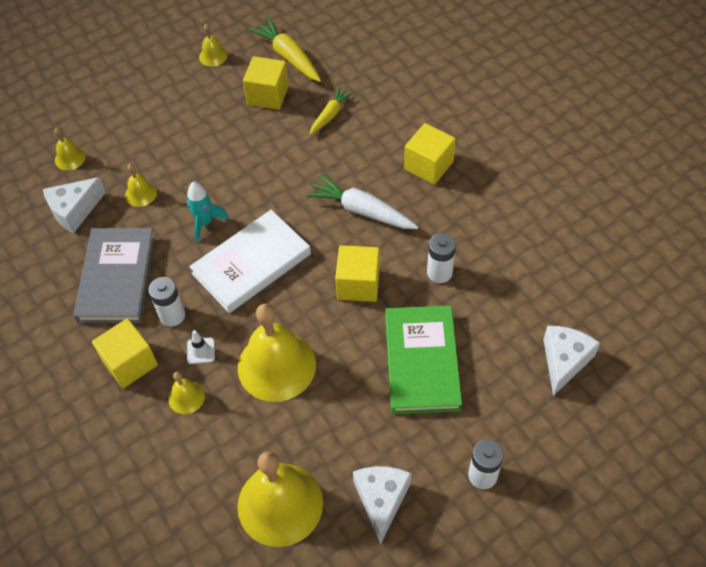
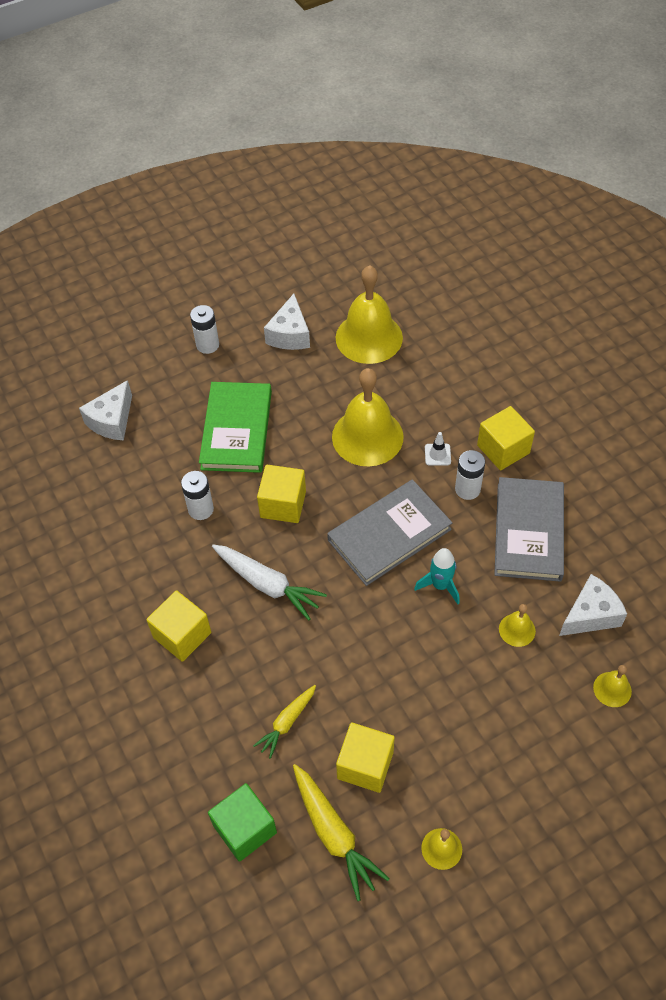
camera: 175 degrees left, 0 degrees up
(186, 397) = (448, 417): yellow bell -> none
(251, 264) = (389, 535): white book -> grey book
(352, 54) = (245, 829): none -> green cube

